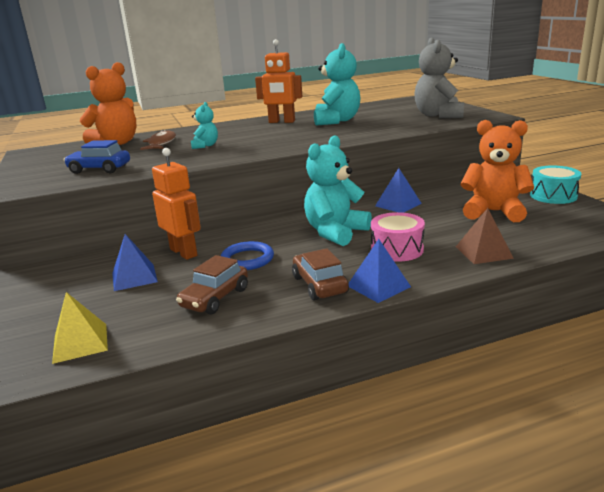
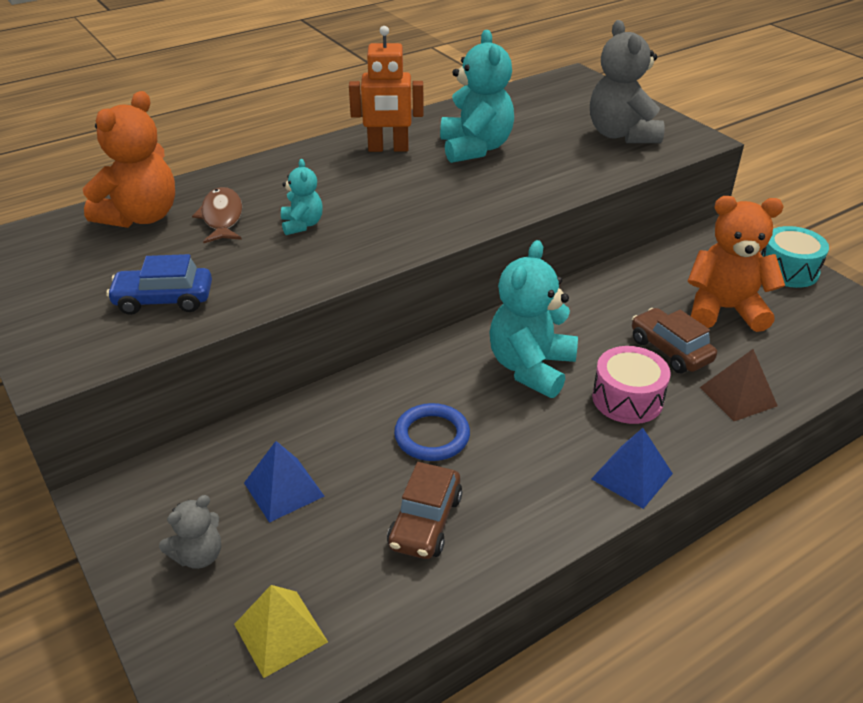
camera: 15 degrees left, 15 degrees up
(59, 302) = (199, 555): none -> grey teddy bear
(184, 252) = (330, 427): orange robot -> none
(319, 285) = (555, 481): brown car -> brown car (670, 350)
(398, 204) = (592, 299): blue pyramid -> none

